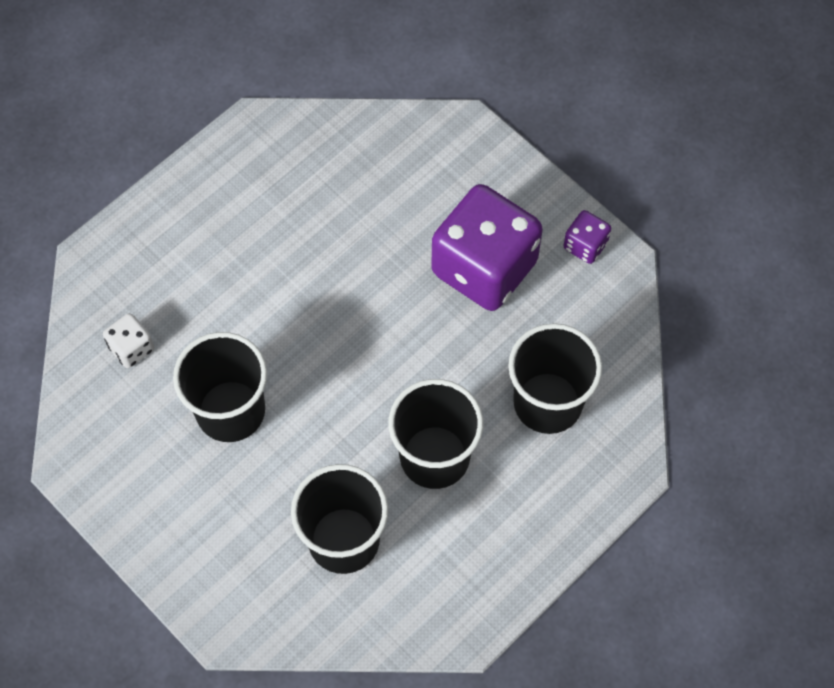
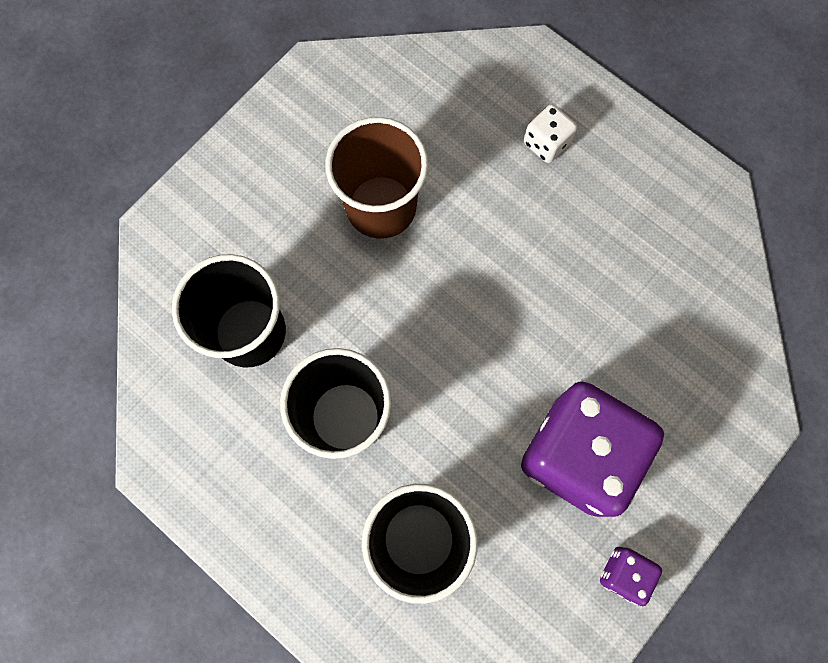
camera: 85 degrees right, 10 degrees up
(131, 348) = (440, 106): white dice -> white dice (546, 143)
(230, 411) = (381, 207): black cup -> brown cup

